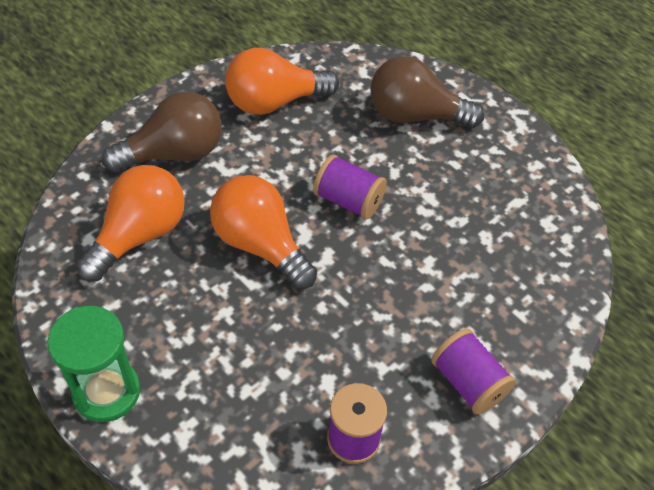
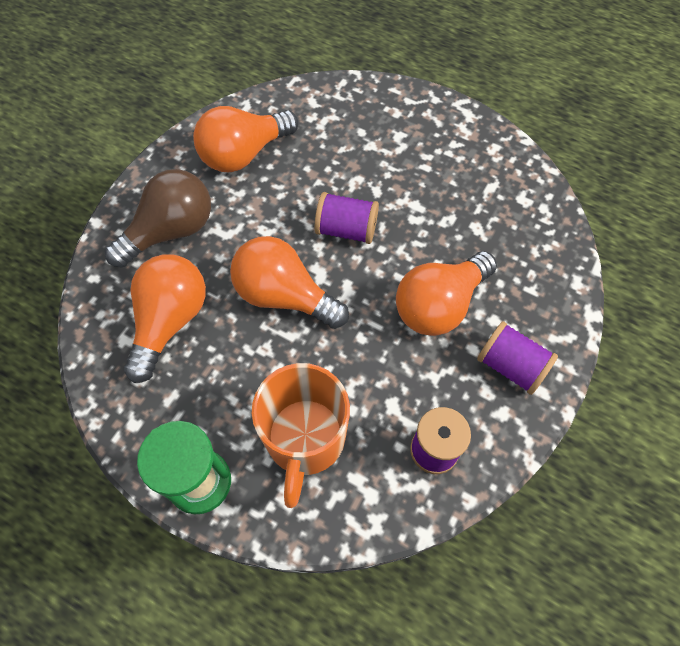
camera: 15 degrees left, 10 degrees up
(225, 386) = (305, 440): none -> orange mug
(415, 115) = (374, 131): brown light bulb -> none
(416, 300) = (439, 305): none -> orange light bulb

